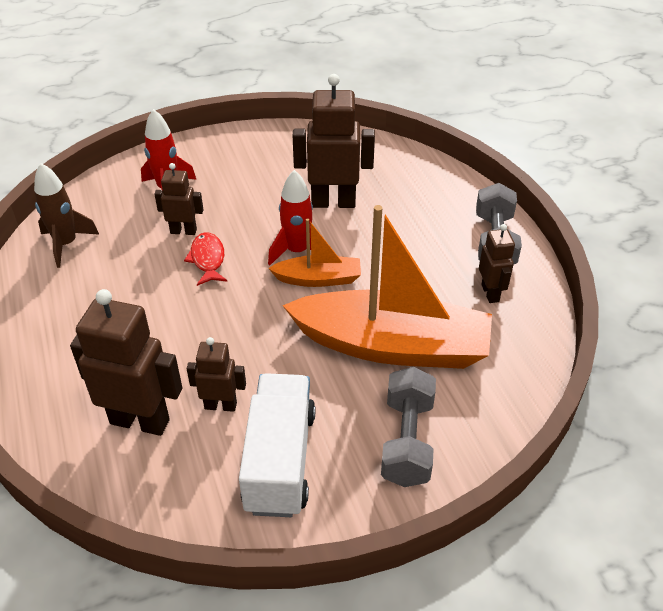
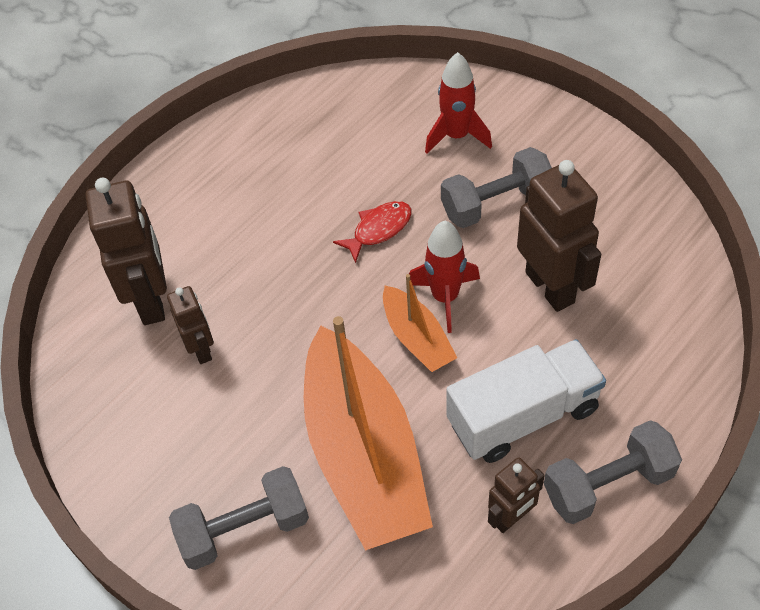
camera: 65 degrees right, 10 degrees up
(66, 244) = (322, 113): brown rocket -> none
(183, 231) = (405, 186): brown robot -> none
(244, 196) = (496, 203): none -> grey dumbbell
(280, 460) = (165, 431): white truck -> white truck (523, 416)

